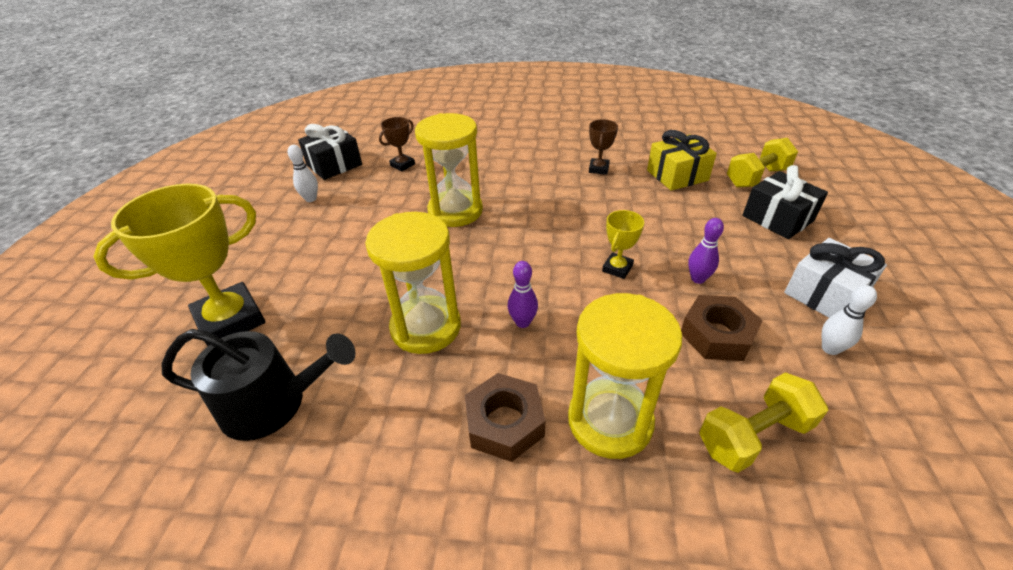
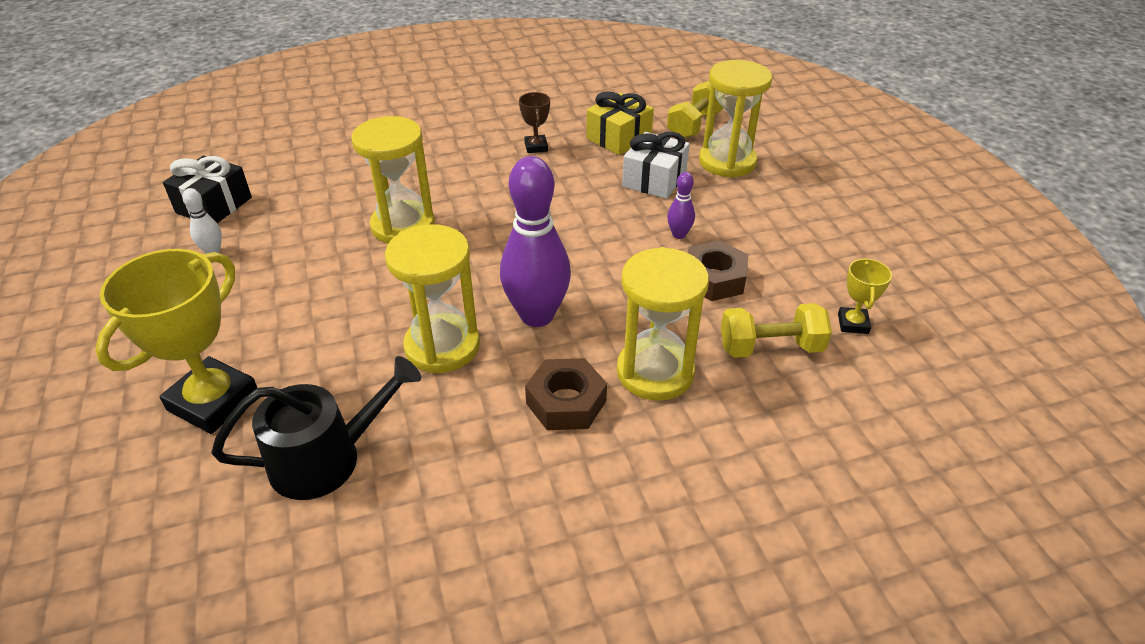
camera: 25 degrees left, 0 degrees up
(402, 165) = (305, 187): brown trophy -> none
(522, 322) = (537, 315): purple bowling pin -> purple bowling pin, size x2.22
(617, 268) = (602, 243): yellow trophy -> yellow trophy (853, 323)
(753, 435) = (770, 348): yellow dumbbell -> yellow dumbbell turned 45 degrees clockwise
(777, 218) = (727, 162): black gift -> yellow hourglass
(825, 294) = (788, 221): white gift -> white gift (654, 180)
(830, 349) = (805, 265): white bowling pin -> none

